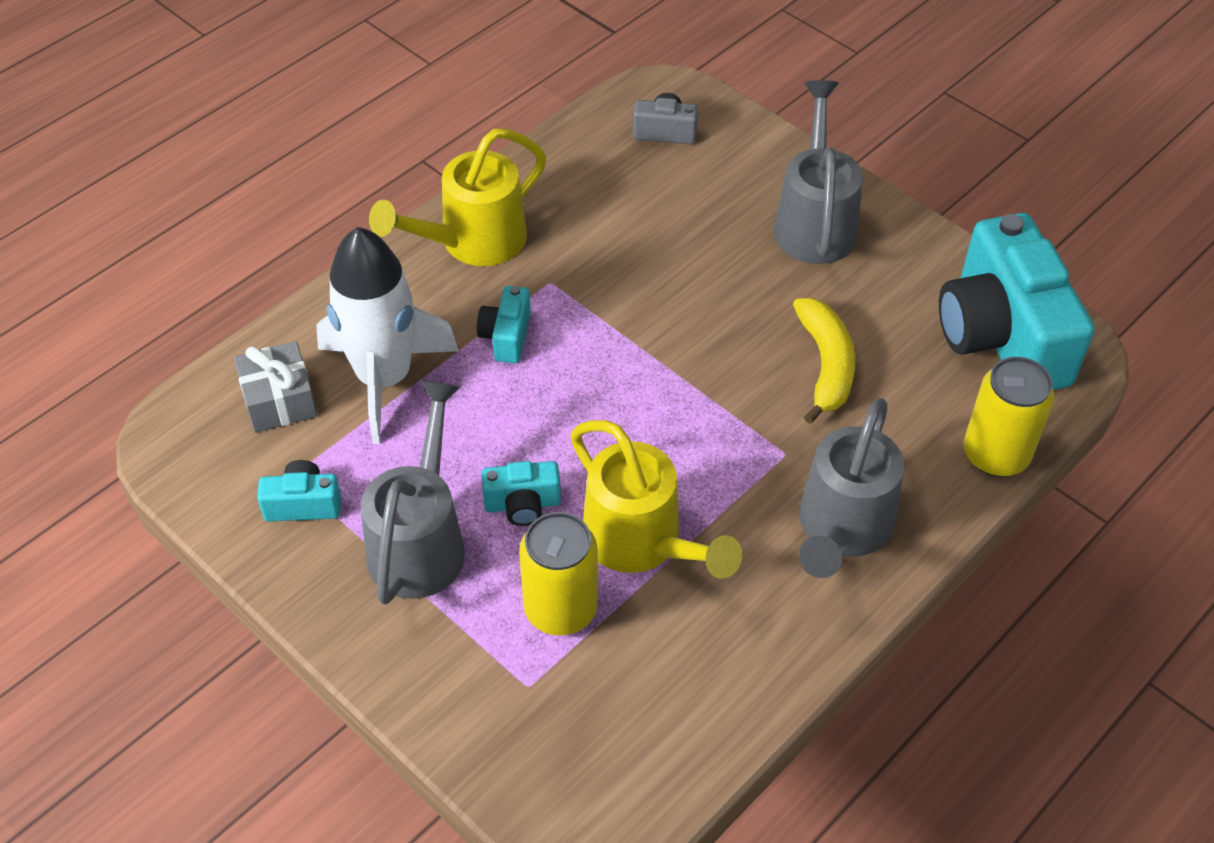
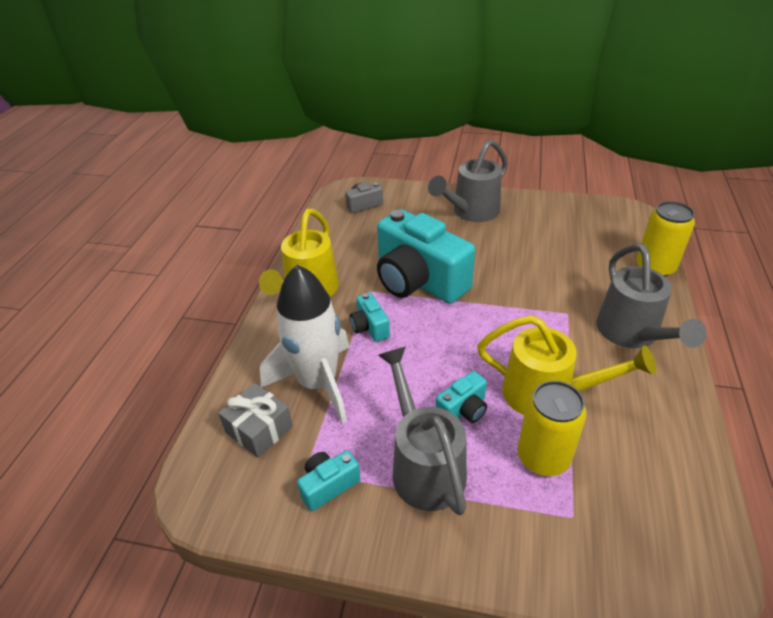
camera: 30 degrees left, 10 degrees down
(814, 222) = (471, 212): grey watering can -> grey watering can turned 105 degrees counterclockwise
(826, 365) = (541, 266): yellow banana -> none
(1001, 336) = (599, 221): turquoise camera -> turquoise camera (418, 281)

